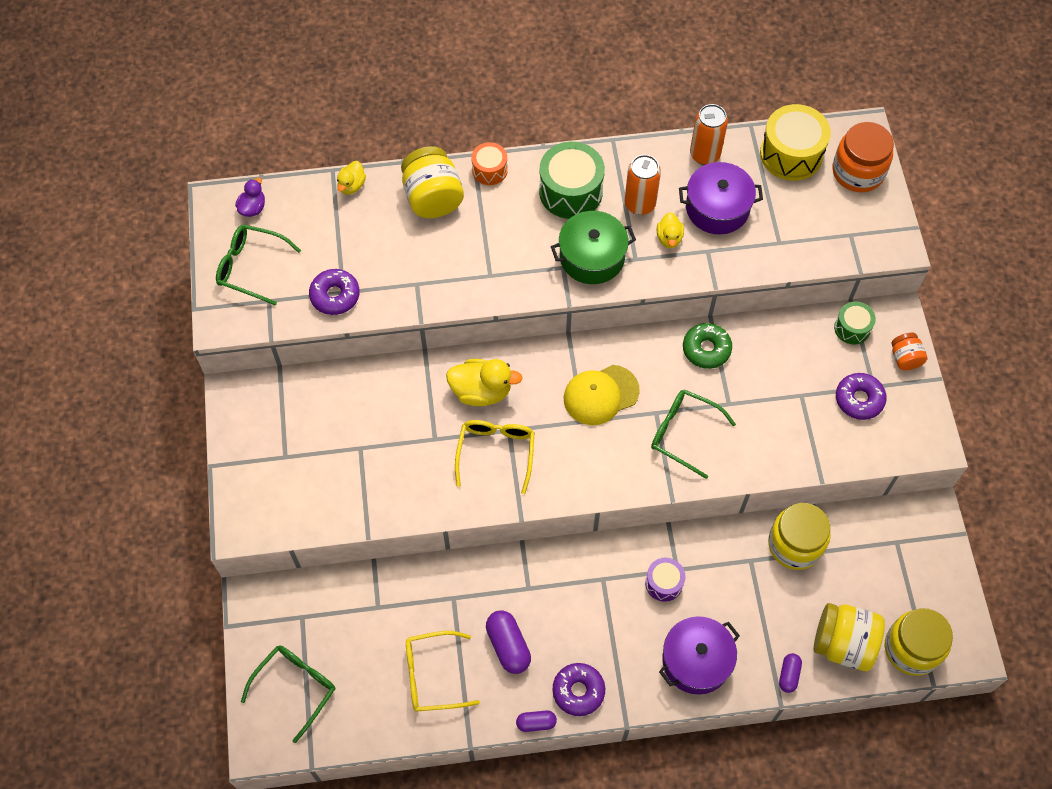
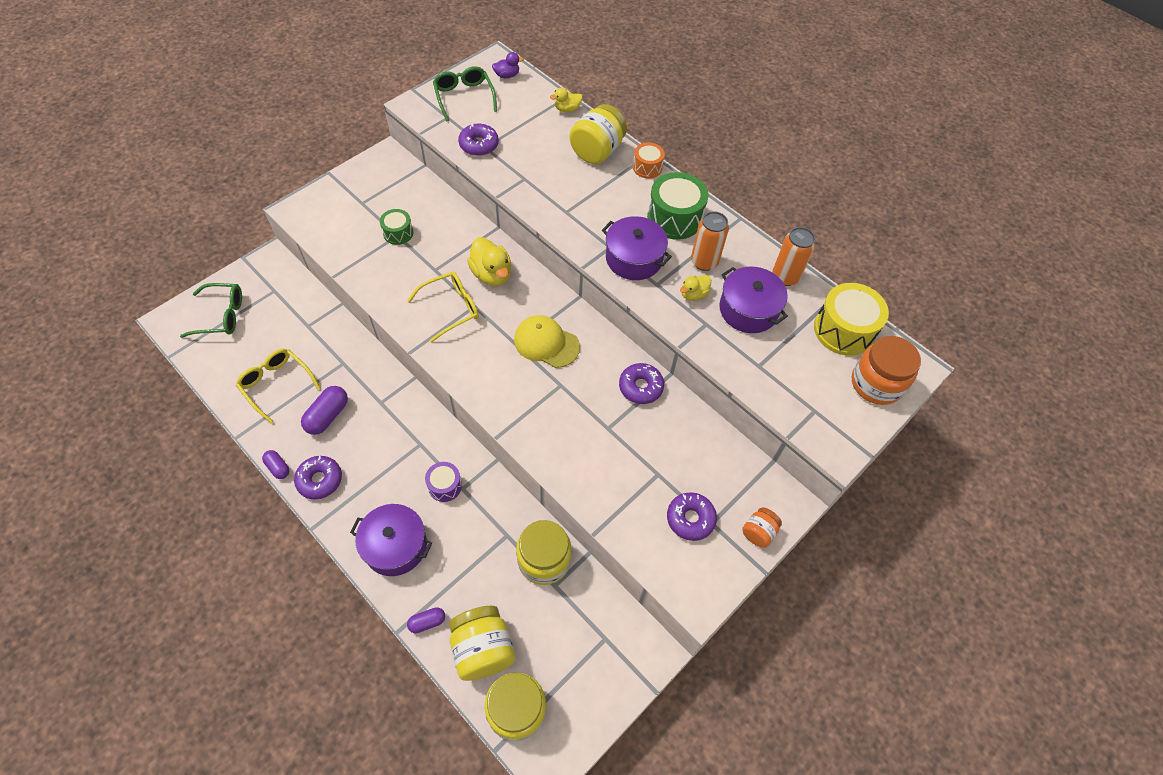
camera: 50 degrees right, 5 degrees down
(592, 257) = (634, 258): green pot -> purple pot
(683, 433) = (558, 412): green glasses -> none
(706, 349) = (640, 387): green donut -> purple donut
(852, 328) = (749, 476): green drum -> green drum (398, 233)

